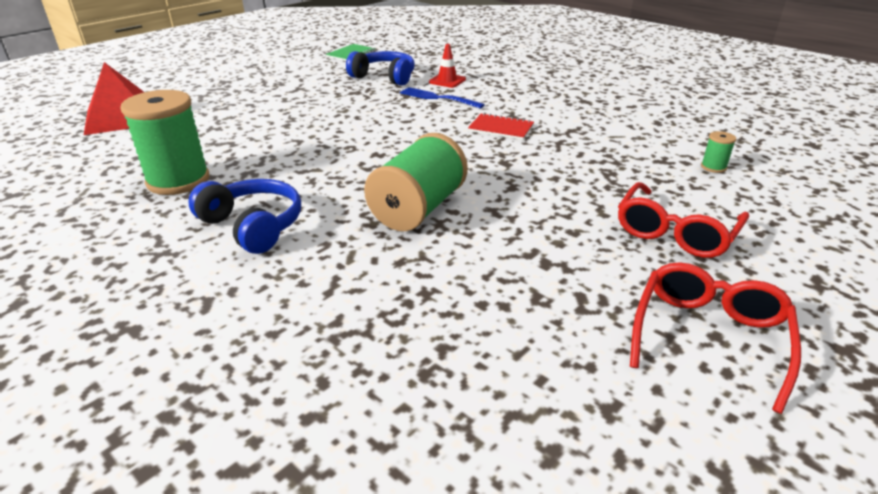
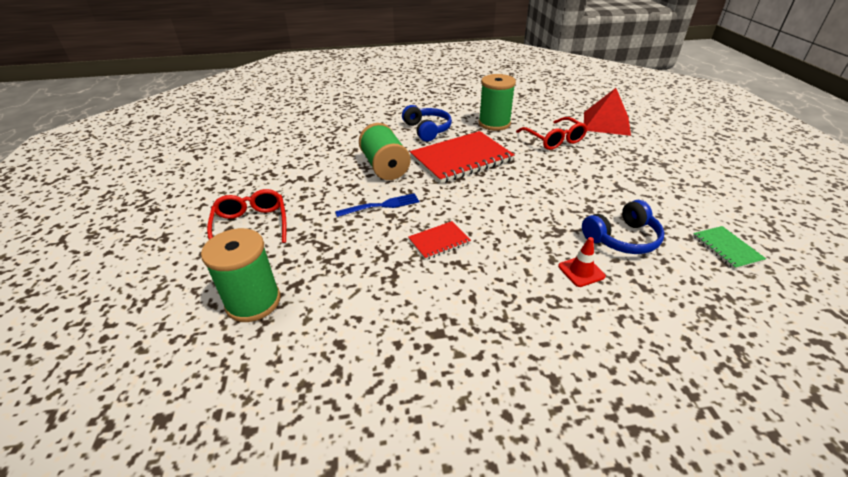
camera: 130 degrees right, 5 degrees up
(253, 226) = (427, 130): blue headphones -> blue headphones turned 105 degrees counterclockwise
(326, 168) = (461, 159): none -> red notebook
(438, 98) = (536, 243): blue fork -> blue fork (381, 206)
(708, 337) = (213, 186): red glasses -> red glasses (554, 140)
(713, 167) = (253, 302): green spool -> green spool, size x2.37

